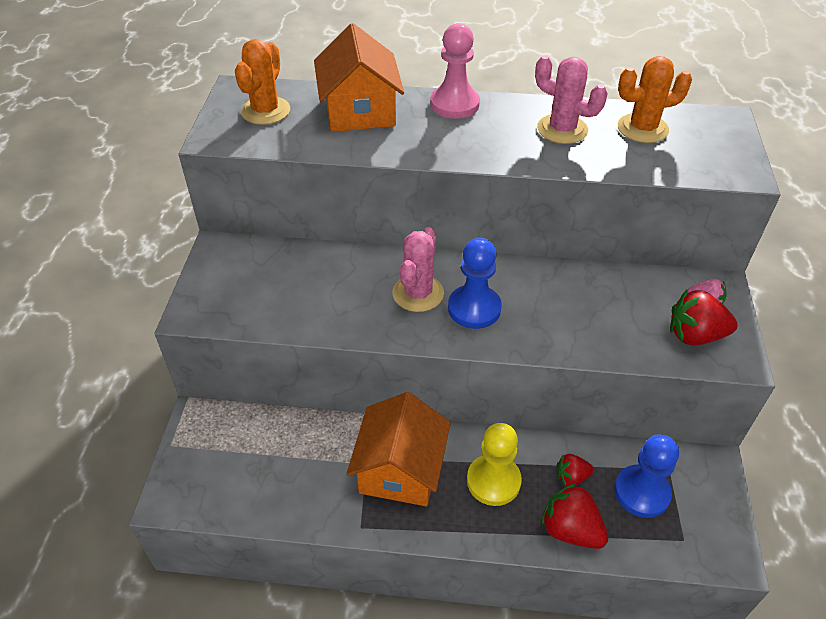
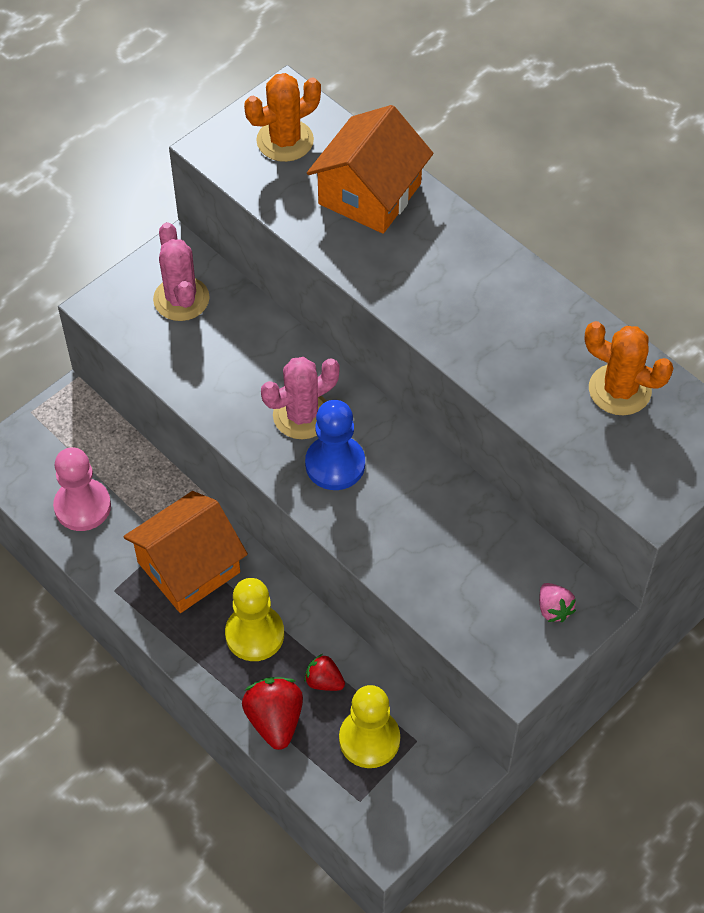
camera: 40 degrees right, 10 degrees up
(454, 104) = (468, 242): pink pawn -> pink pawn (82, 506)
(562, 129) = (537, 339): pink cactus -> pink cactus (181, 299)
(641, 492) = (369, 739): blue pawn -> yellow pawn
(695, 335) = (503, 630): red strawberry -> none

